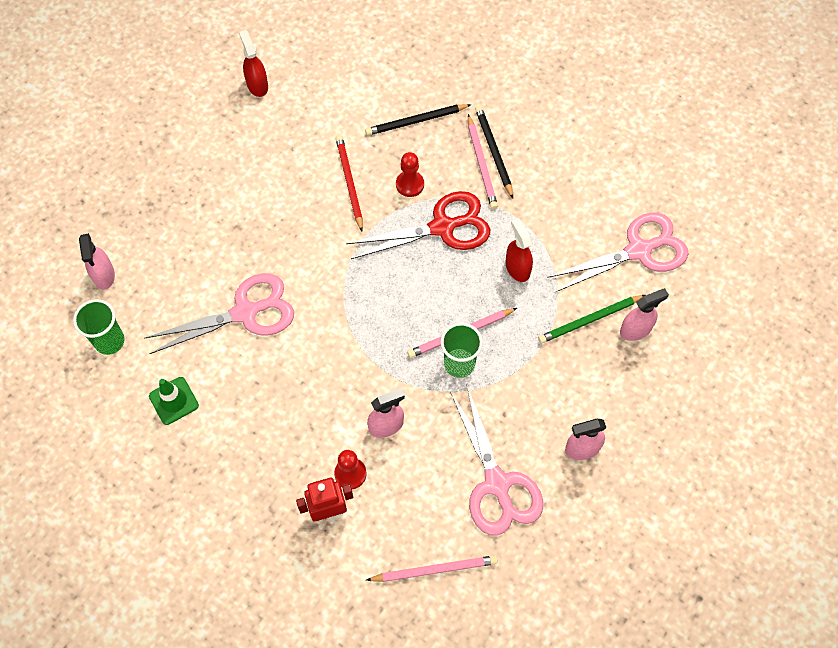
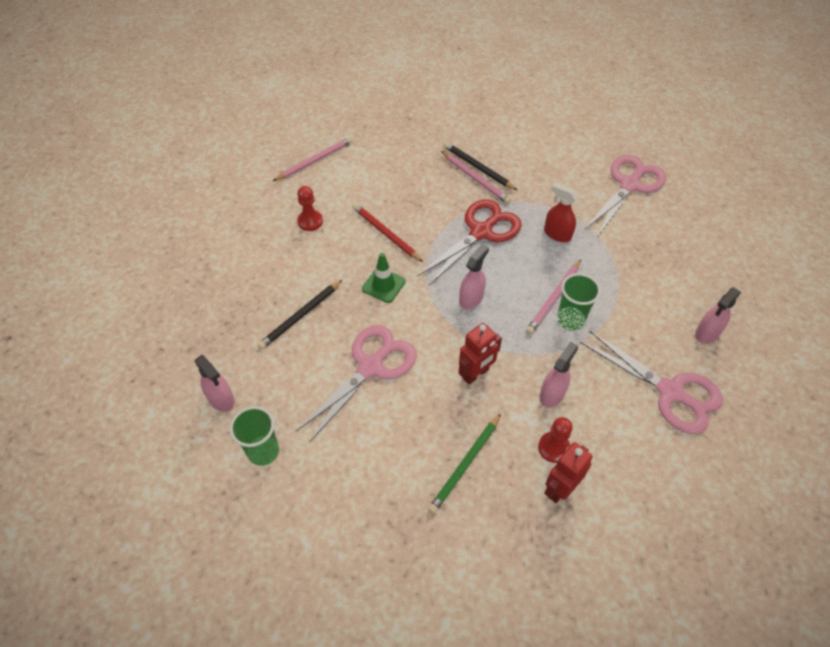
camera: 30 degrees left, 10 degrees down
(174, 401) = (358, 471): green traffic cone -> green traffic cone (383, 285)
(257, 85) = (261, 199): red spray bottle -> none
(332, 369) = (476, 374): none -> red robot
(410, 184) = (433, 215): red pawn -> red pawn (310, 221)
(416, 121) = (405, 172): black pencil -> black pencil (300, 316)
(434, 569) = (680, 486): pink pencil -> pink pencil (315, 161)
(589, 320) = (636, 244): green pencil -> green pencil (465, 464)
(636, 329) = (671, 235): pink spray bottle -> pink spray bottle (471, 298)

